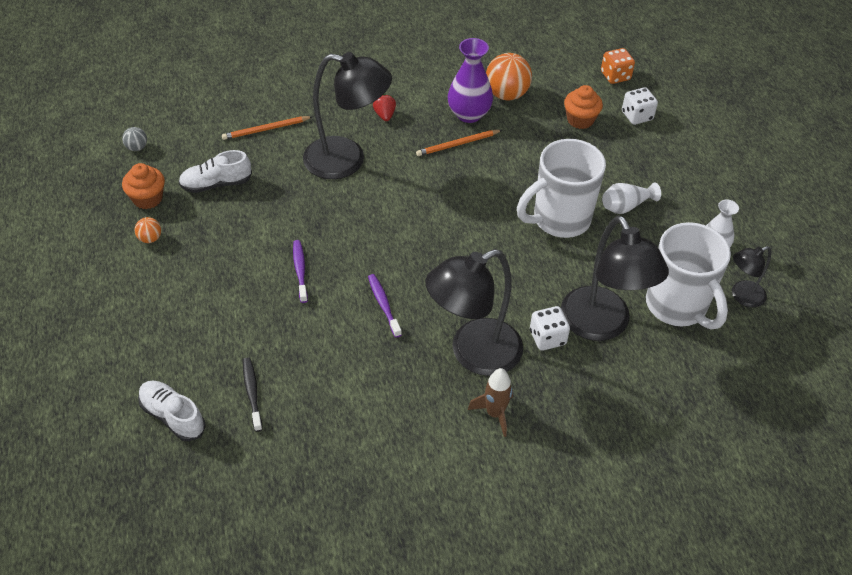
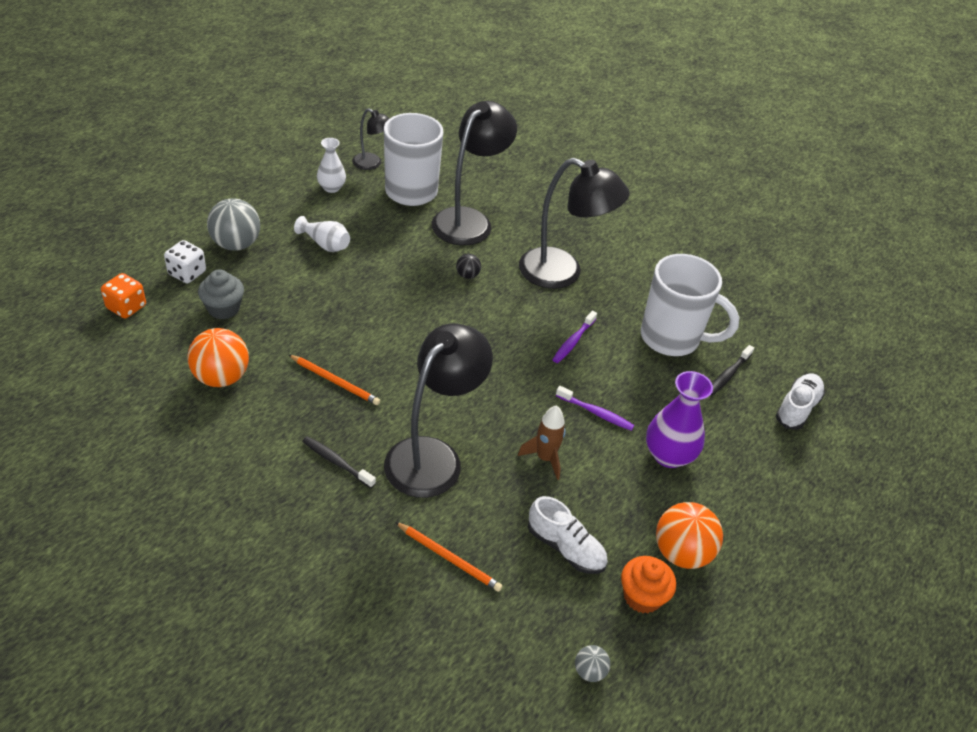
camera: 130 degrees left, 5 degrees down
(150, 238) = (681, 553): orange ball -> orange ball, size x2.04
(173, 416) = (797, 408): white shoe -> white shoe turned 150 degrees counterclockwise
(300, 270) = (596, 413): purple toothbrush -> purple toothbrush turned 105 degrees counterclockwise
(347, 160) = (433, 456): black lamp -> black lamp turned 60 degrees clockwise
(385, 115) = (336, 462): red strawberry -> black toothbrush
(469, 114) = (279, 393): purple vase -> purple vase (668, 455)
(495, 413) = (598, 244): brown rocket -> brown rocket (545, 458)
(520, 280) = (467, 275): none -> black ball
(547, 338) = (508, 242): white dice -> none
(559, 219) = (378, 276): white mug -> white mug (672, 338)
(580, 120) = (223, 309): orange cupcake -> grey cupcake
(659, 154) = (236, 244): none -> grey ball

